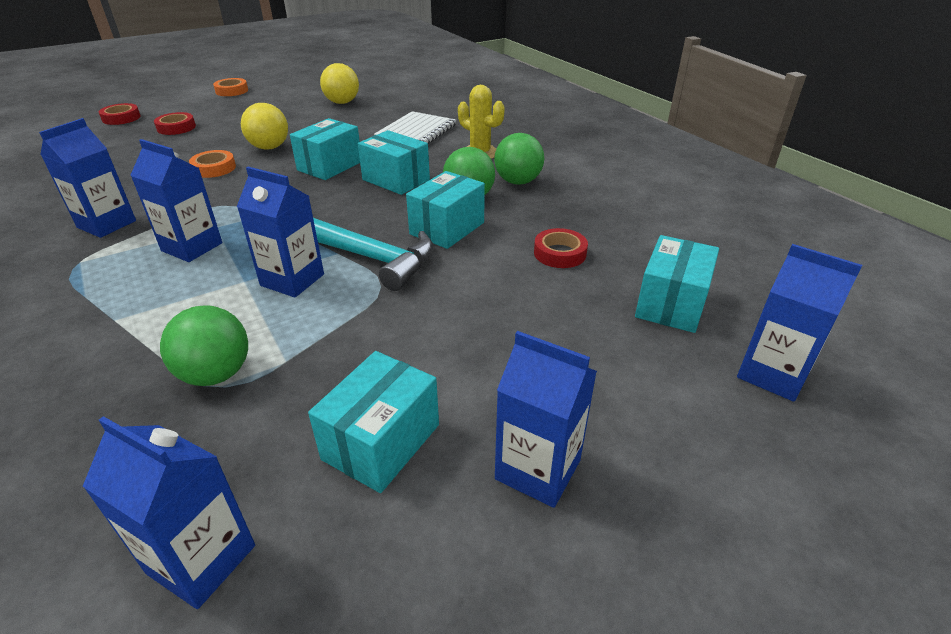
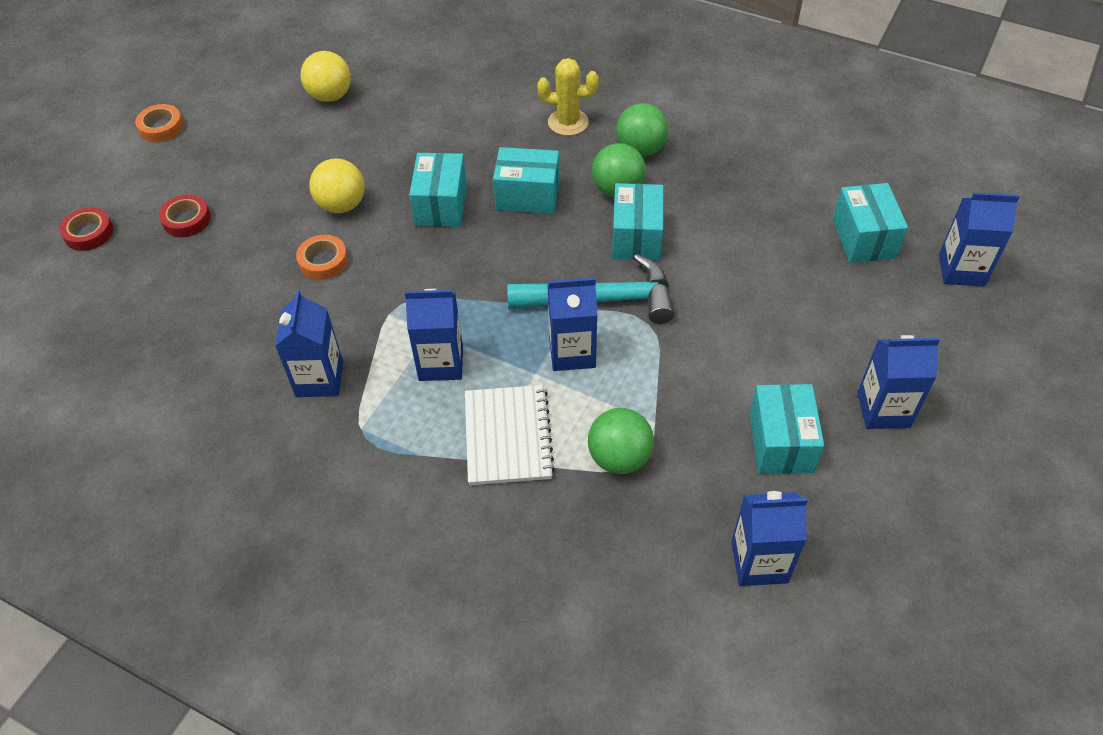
camera: 30 degrees left, 15 degrees up
(416, 132) = (471, 115): white notebook -> white notebook (507, 436)
(559, 253) = (749, 223): red tape -> none

